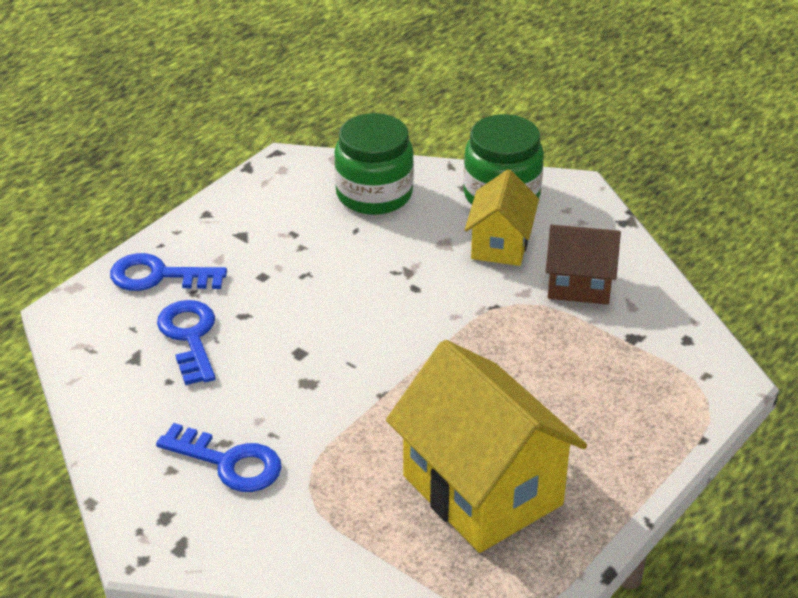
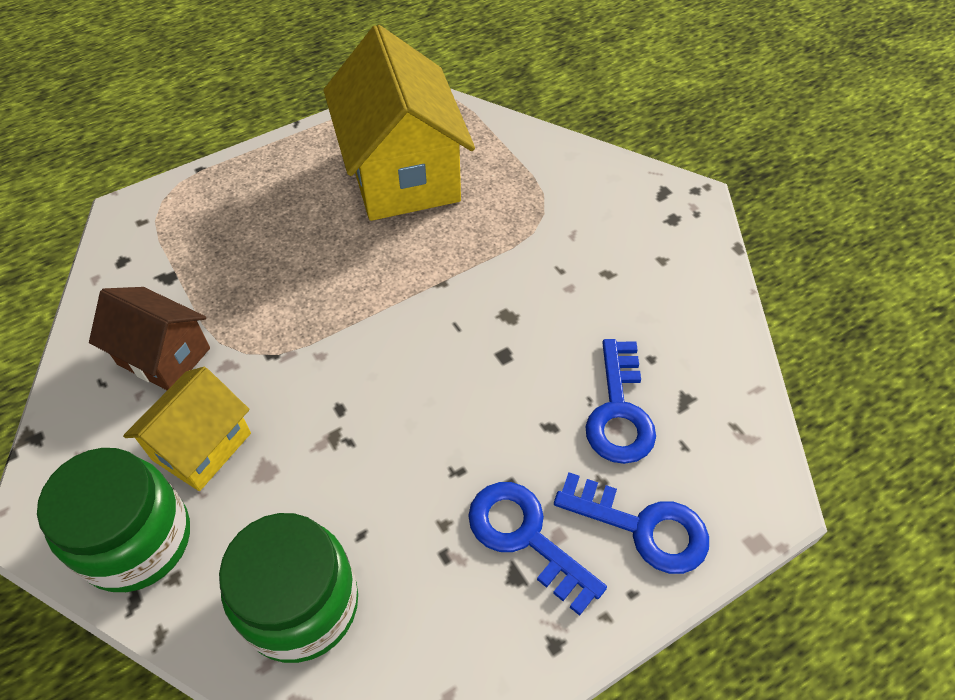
camera: 160 degrees left, 15 degrees up
(229, 463) = (607, 251): blue key -> blue key (525, 537)

